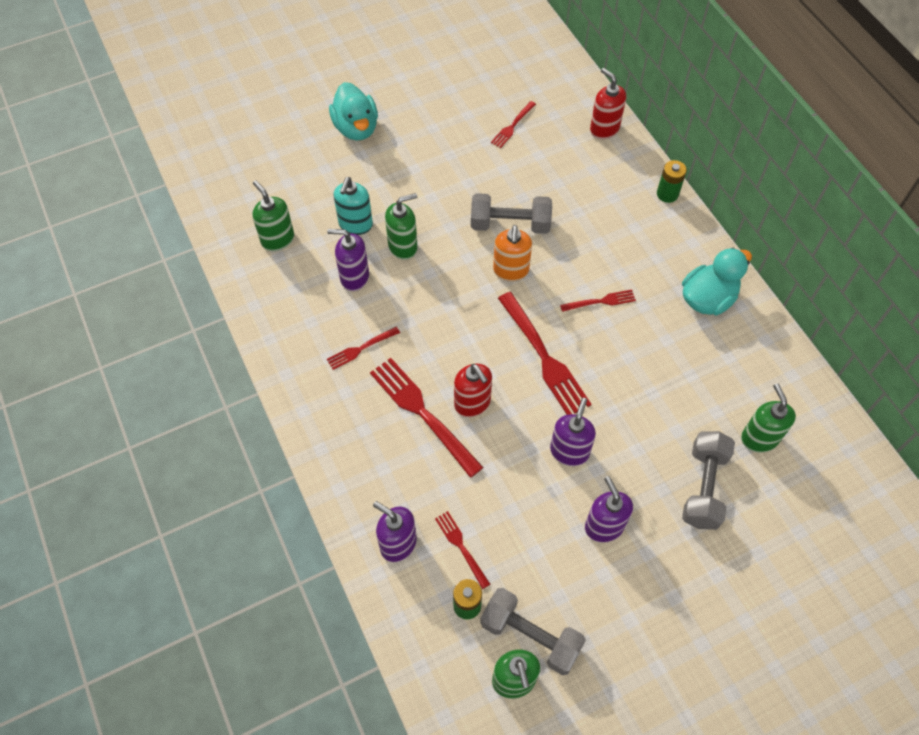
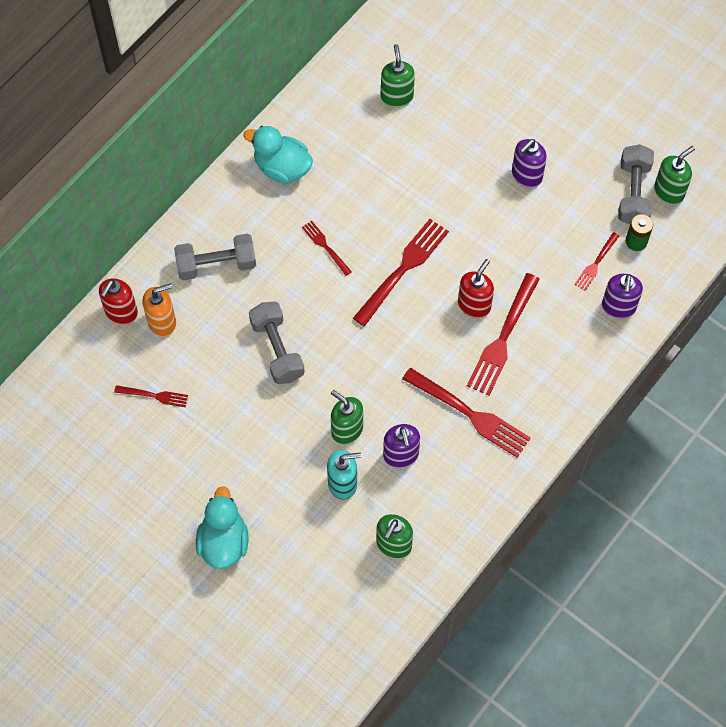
camera: 115 degrees left, 5 degrees up
(356, 128) = (223, 542): turquoise duck -> turquoise duck turned 45 degrees counterclockwise
(361, 349) = (469, 414): red fork -> red fork, size x1.91
(511, 271) = (328, 328): orange soap dispenser -> orange soap dispenser (162, 322)
(569, 451) = (478, 220): purple soap dispenser -> none
(667, 194) = (179, 233): green battery -> none
(703, 487) = (458, 121): grey dumbbell -> grey dumbbell (216, 265)
(759, 438) = (397, 97): green soap dispenser -> green soap dispenser turned 120 degrees clockwise

